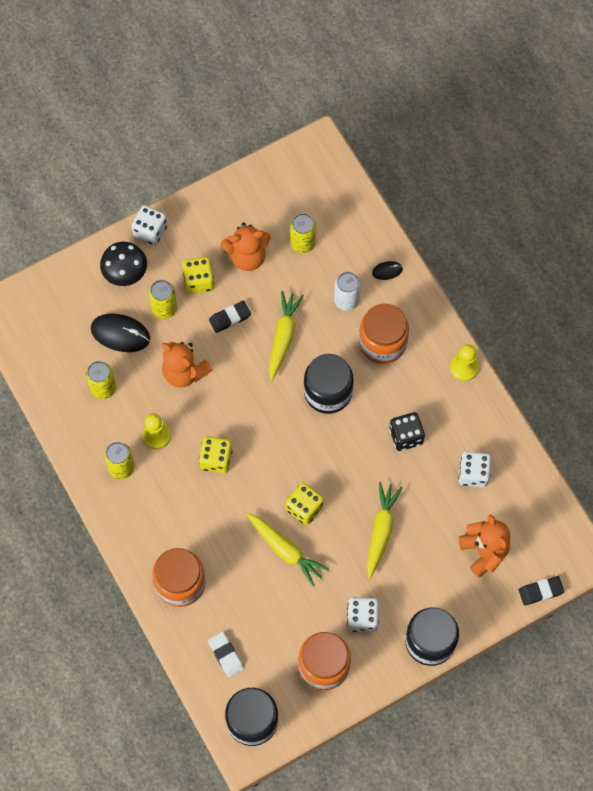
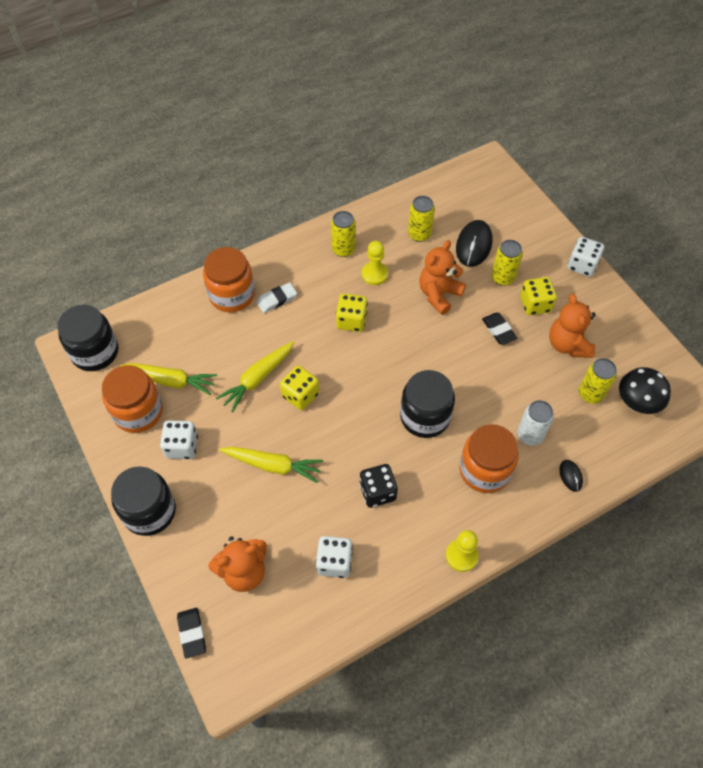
camera: 90 degrees right, 10 degrees down
(125, 274) = (534, 247): black mushroom -> black mushroom (636, 404)
(226, 655) = (160, 331): white eraser -> white eraser (277, 299)
(283, 337) = (483, 376): yellow carrot -> yellow carrot (171, 381)

